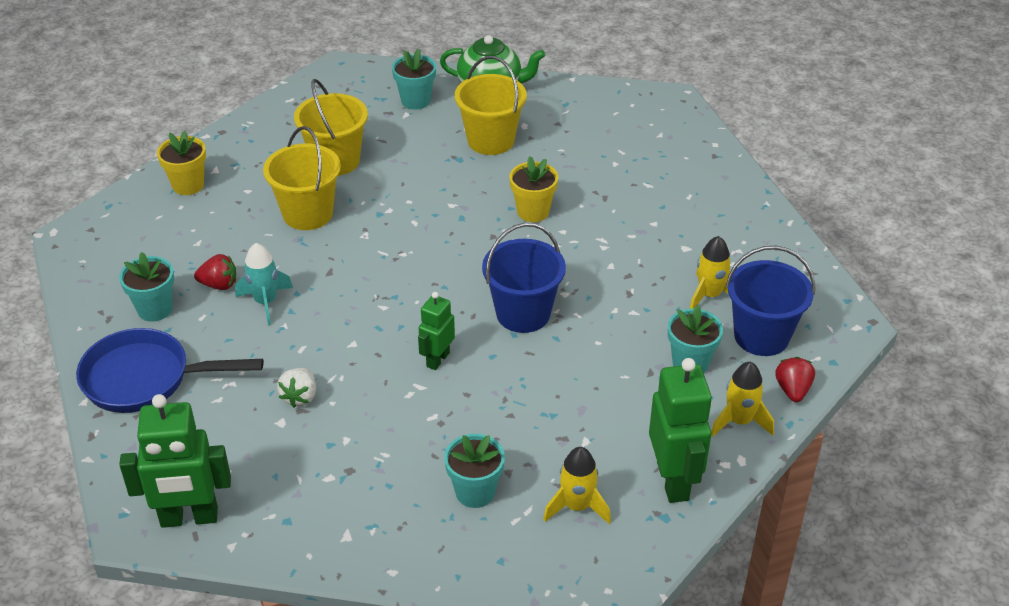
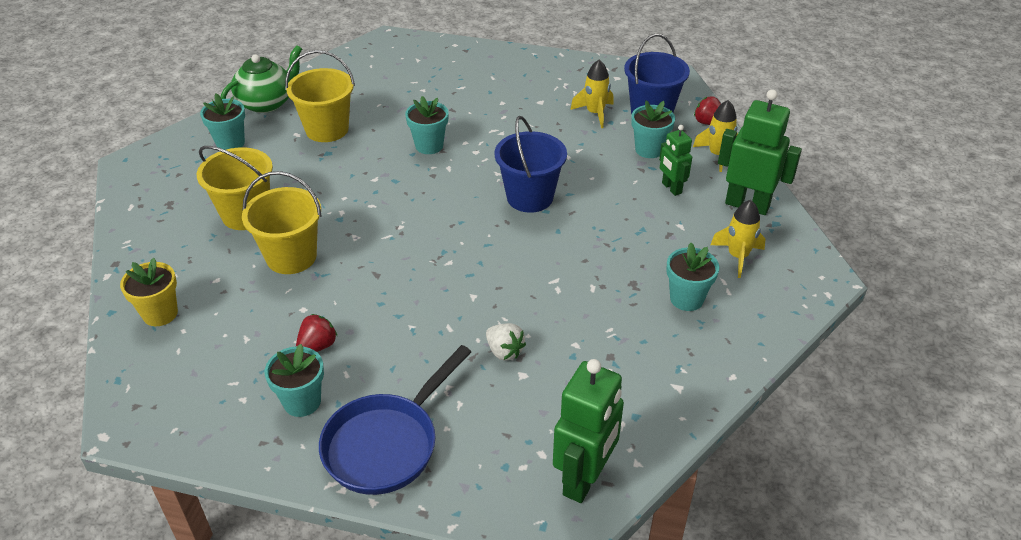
camera: 55 degrees left, 0 degrees up
(265, 302) = (371, 326): turquoise rocket -> none
(437, 359) = (535, 259): green robot -> green robot (671, 188)
(533, 212) = (429, 146): yellow flower pot -> turquoise flower pot

